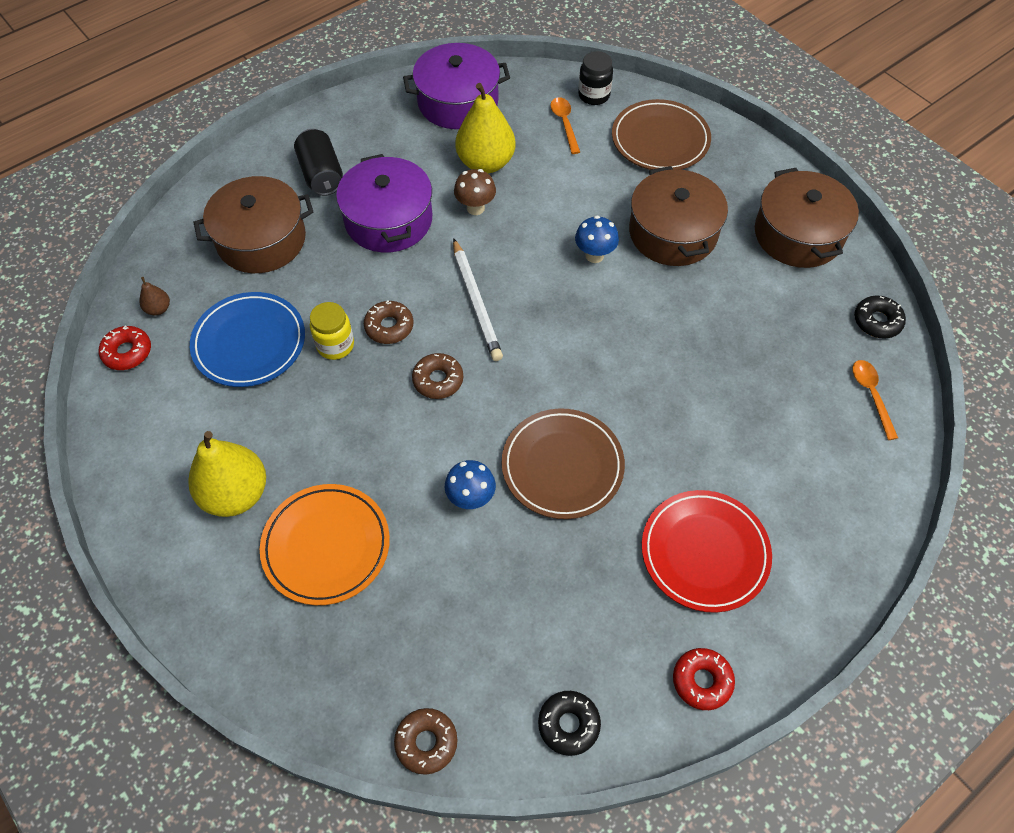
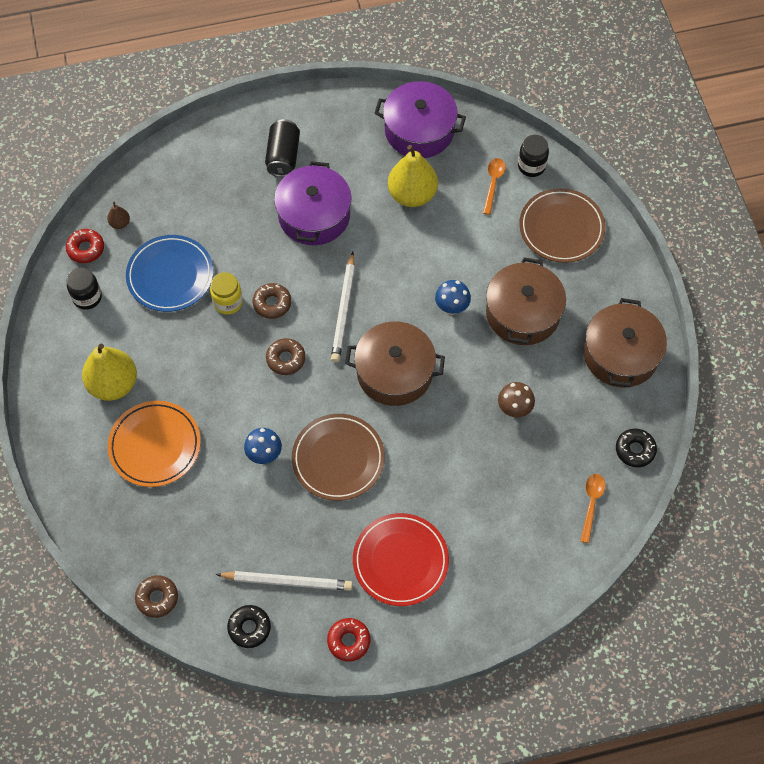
camera: 25 degrees right, 5 degrees up
(154, 406) = (87, 297): none -> black jar
(261, 240) = (214, 195): brown pot -> brown pot (394, 372)
(475, 208) = (383, 231): brown mushroom -> brown mushroom (514, 409)
(583, 641) = (287, 581): none -> white pencil

